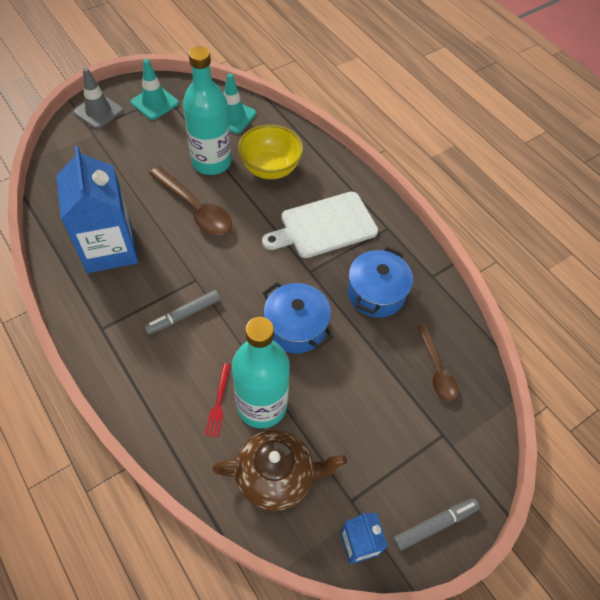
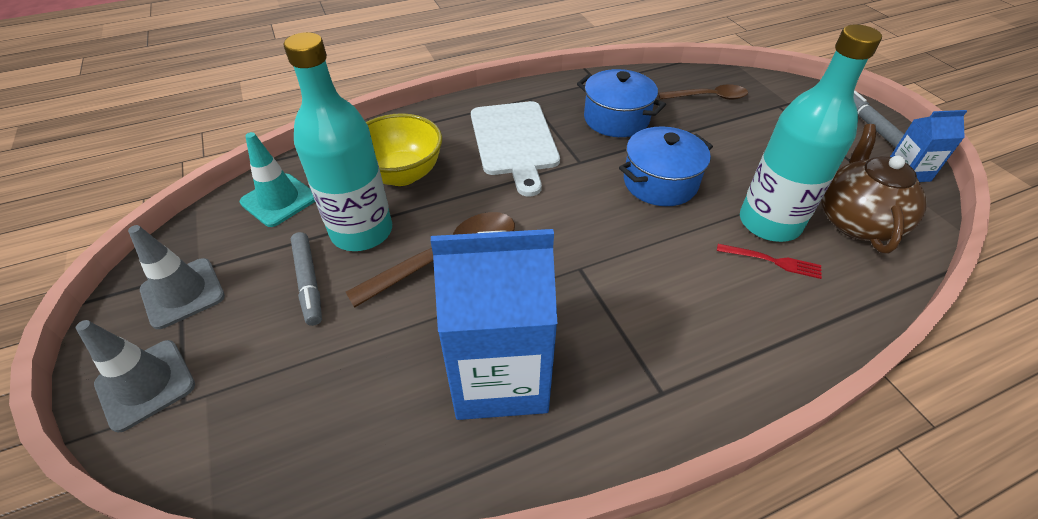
camera: 75 degrees left, 10 degrees down
(154, 103) = (183, 293): turquoise traffic cone -> grey traffic cone
(183, 315) = (639, 286): grey marker -> grey marker (308, 282)

